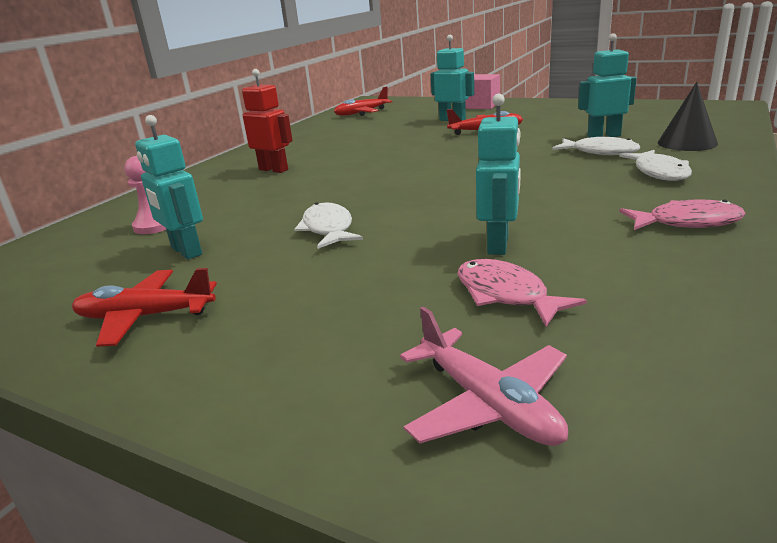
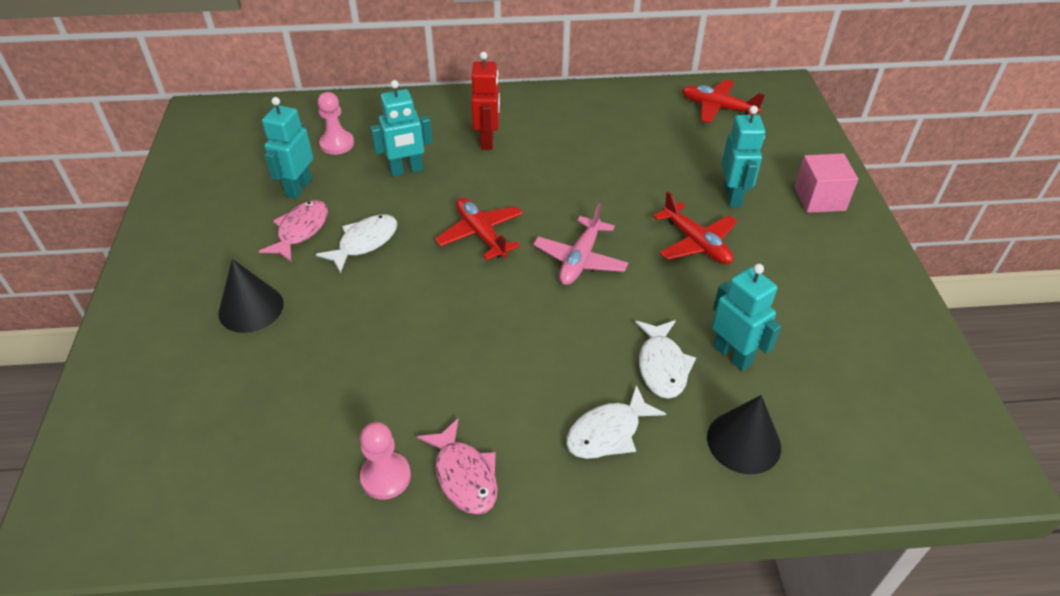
camera: 55 degrees right, 20 degrees up
(145, 317) = (204, 224): red plane -> red plane (481, 234)
(348, 300) = (251, 308): none -> black cone
(488, 404) = (150, 419): pink plane -> pink plane (580, 260)
(499, 245) = (368, 357): turquoise robot -> turquoise robot (406, 170)
(506, 295) = (283, 388): pink fish -> pink fish (301, 231)
(675, 255) = (385, 477): none -> pink pawn

